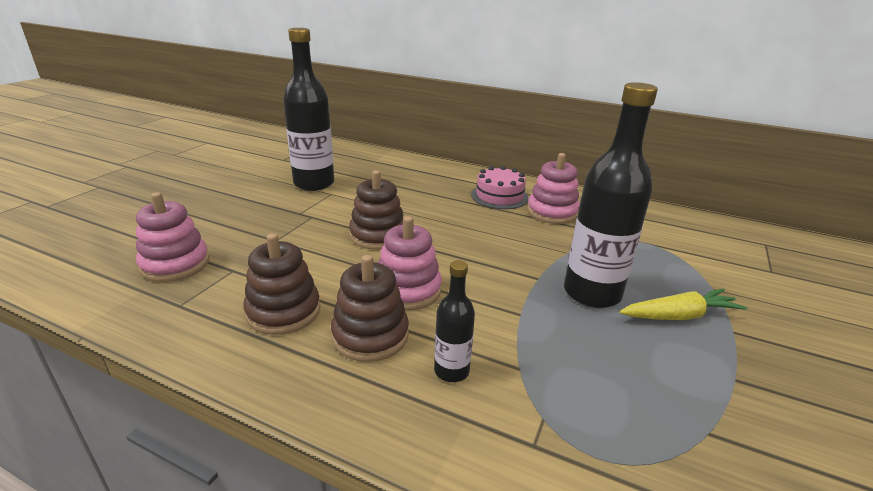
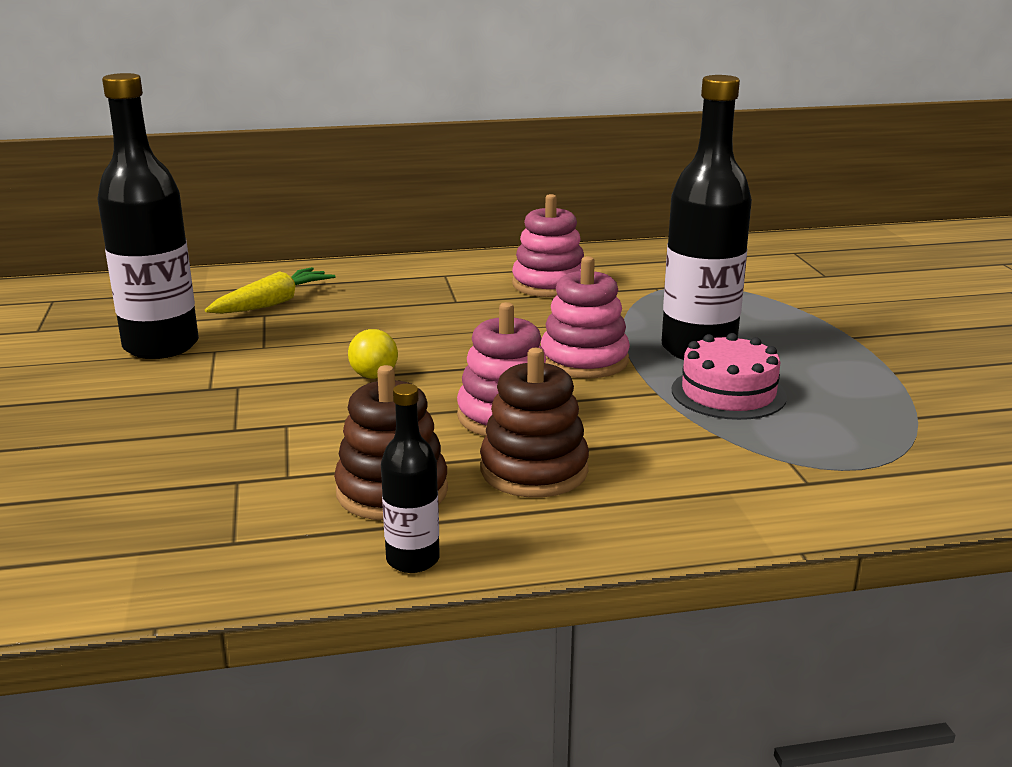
camera: 35 degrees left, 5 degrees down
(175, 264) = (130, 508): pink stacking toy -> pink stacking toy (584, 360)
(378, 235) = (374, 376): brown stacking toy -> yellow ball
(451, 371) = (662, 463): black bottle -> black bottle (413, 560)
(499, 196) = (460, 285): pink cake -> pink cake (728, 393)
(679, 316) = (797, 340): yellow carrot -> yellow carrot (273, 303)

